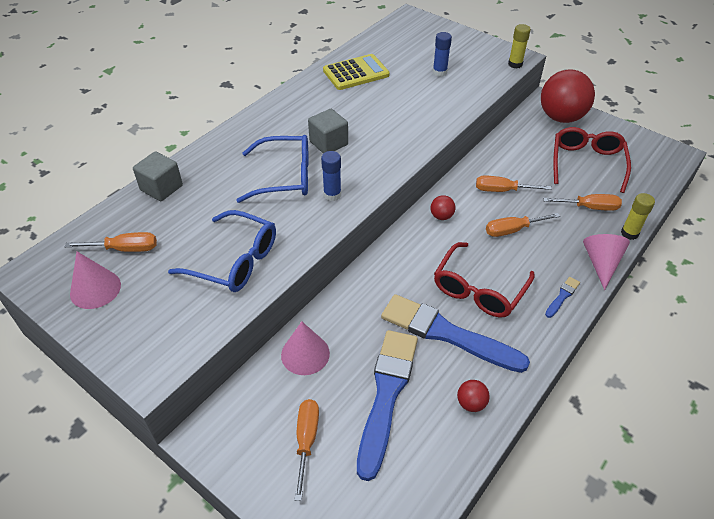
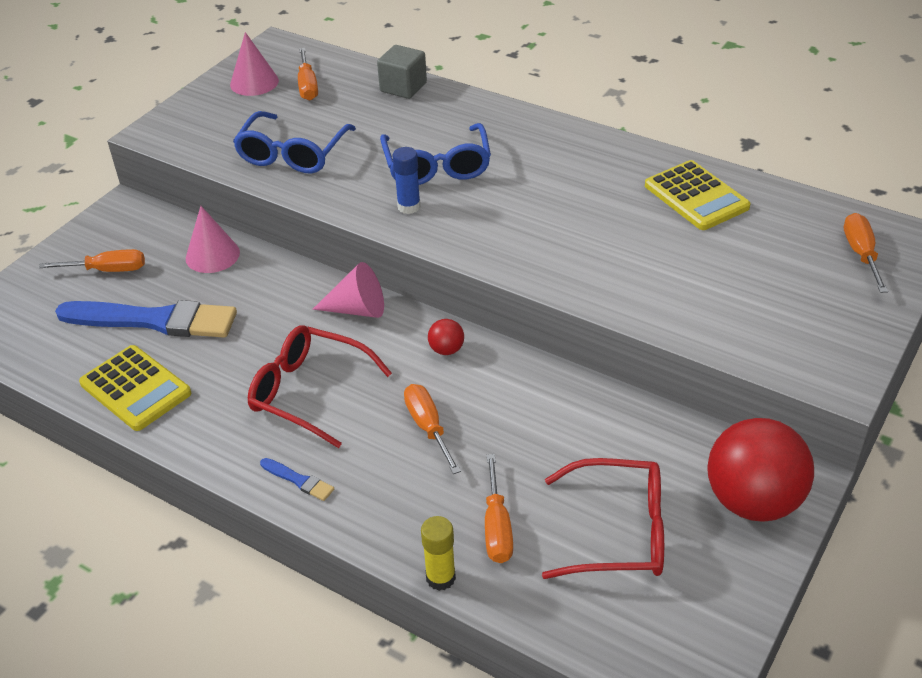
camera: 85 degrees right, 5 degrees down
(328, 143) = (513, 191): grey cube -> none
(439, 72) = (738, 283): blue glue stick -> none
(447, 333) = (236, 364): blue brush -> none
(471, 403) = (135, 389): red ball -> yellow calculator
(502, 190) = (517, 416): orange screwdriver -> orange screwdriver (861, 254)
(515, 64) = (809, 378): yellow glue stick -> none
(601, 263) = (368, 532): pink cone -> pink cone (358, 309)

